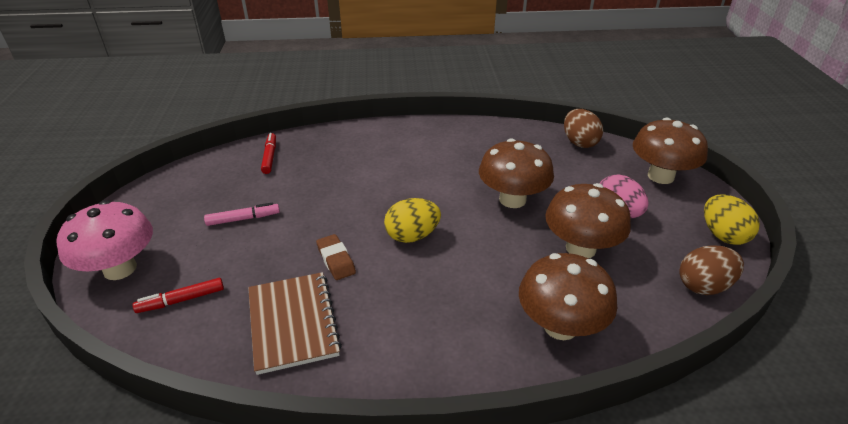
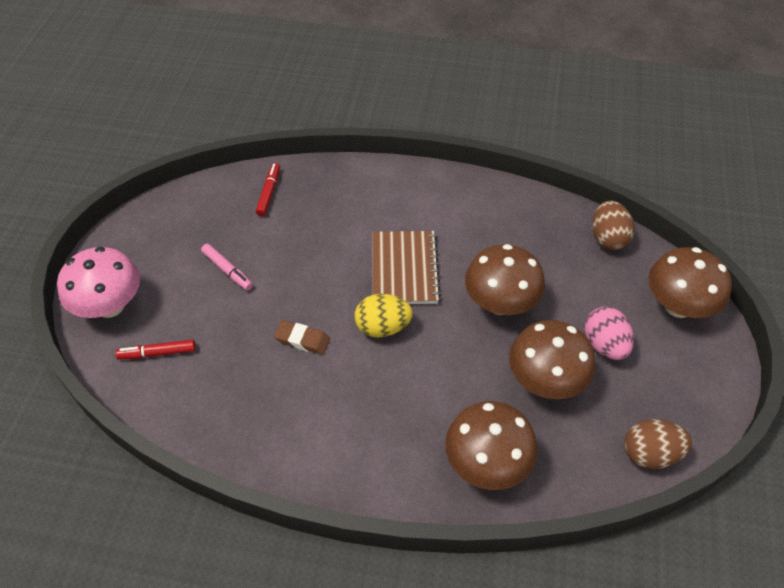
camera: 15 degrees right, 15 degrees up
(243, 219) = (227, 270): pink marker -> pink marker turned 45 degrees clockwise
(292, 323) = (247, 401): brown notebook -> brown notebook (404, 269)
(336, 260) = (302, 340): brown eraser -> brown eraser turned 60 degrees counterclockwise
(723, 235) = (705, 398): yellow egg -> none

